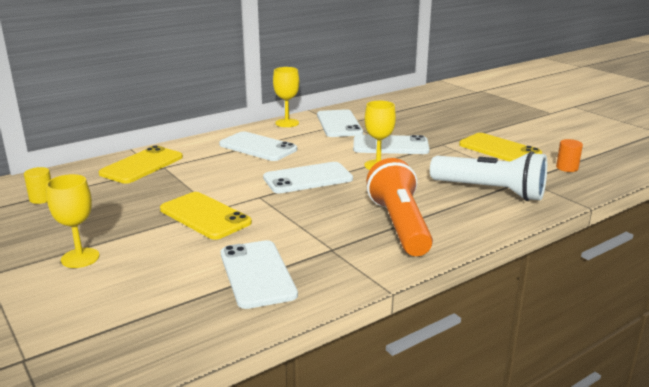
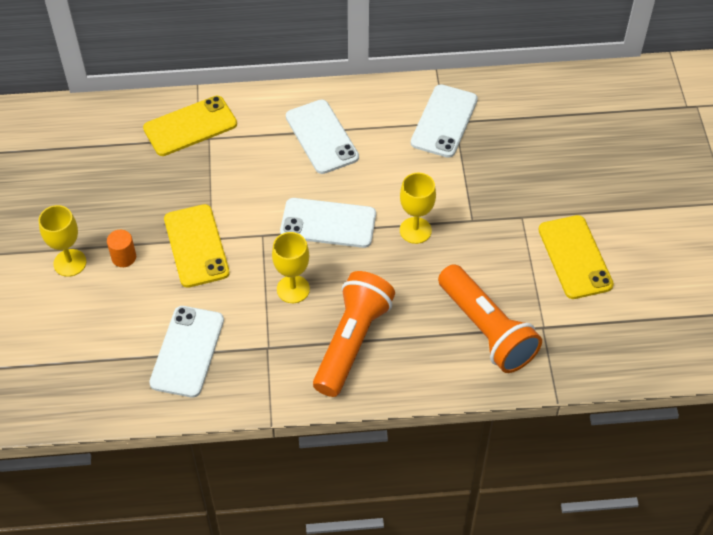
camera: 30 degrees right, 30 degrees up
(42, 199) = (78, 151): yellow cylinder -> none
(287, 123) = (388, 94): yellow goblet -> yellow goblet (293, 289)
(390, 146) = (462, 195): white phone -> none
(490, 191) = (486, 330): white flashlight -> orange flashlight
(567, 168) = (612, 327): orange cylinder -> orange cylinder (124, 257)

